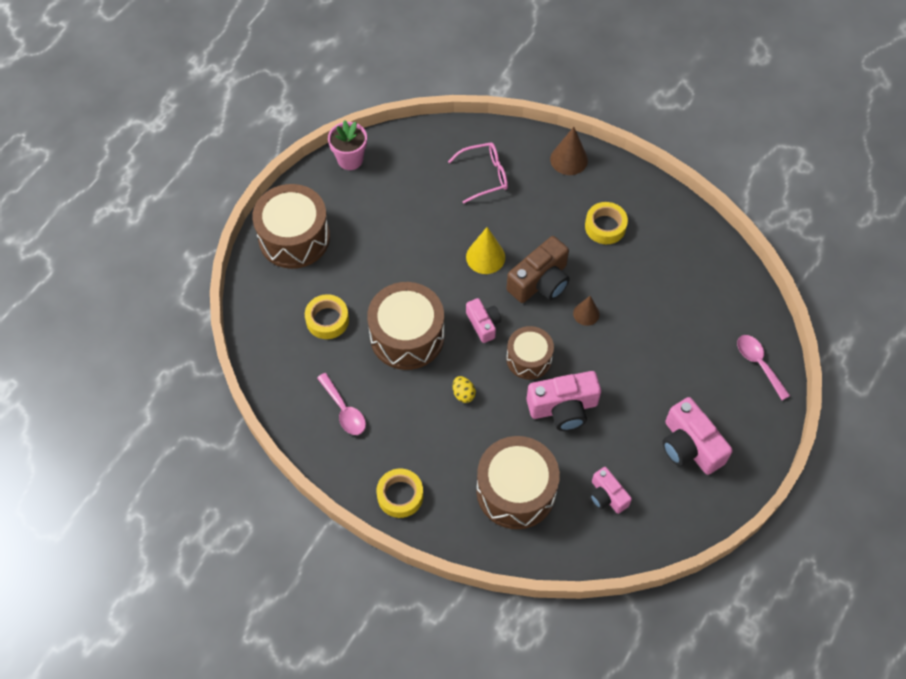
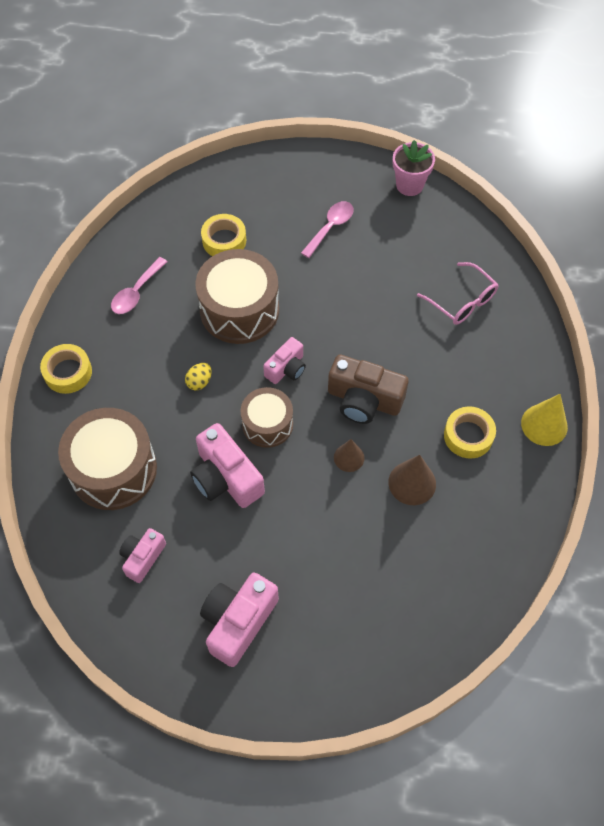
camera: 65 degrees right, 0 degrees up
(294, 238) = (297, 180): brown drum -> none
(485, 257) = (365, 340): yellow cone -> yellow cone (544, 425)
(569, 159) = (532, 369): brown cone -> brown cone (412, 483)
(759, 364) = (379, 662): pink spoon -> pink spoon (330, 228)

